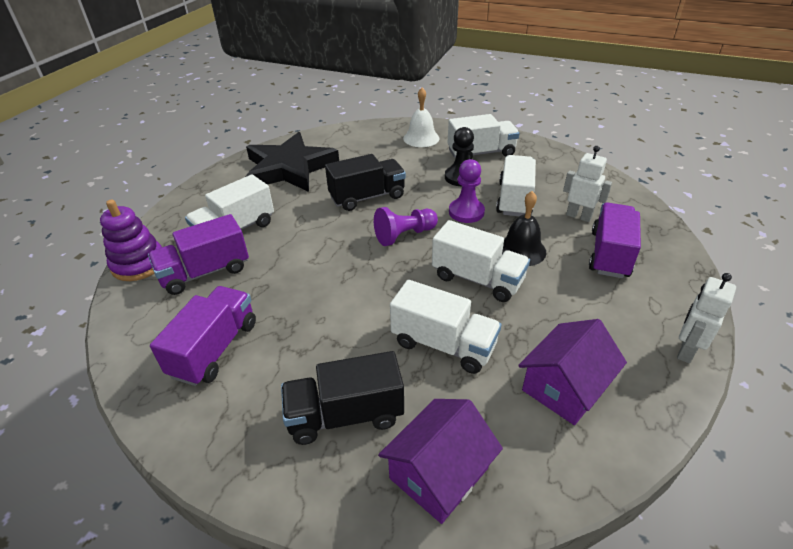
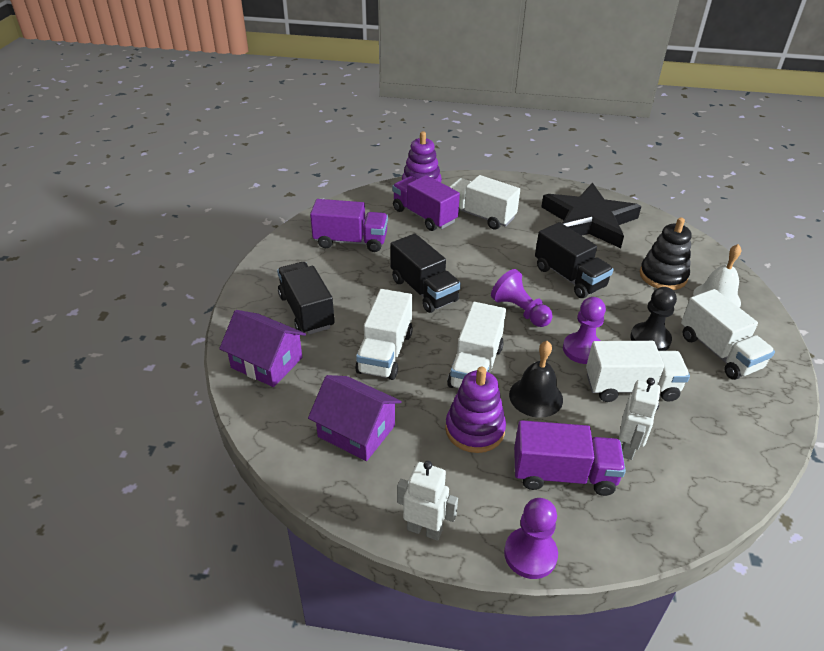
camera: 75 degrees right, 0 degrees up
(347, 296) = (424, 290): none -> black truck
(386, 153) = (663, 276): none -> black stacking toy
(561, 295) = (474, 429): none -> purple stacking toy
(695, 289) = (530, 554): none -> purple pawn

